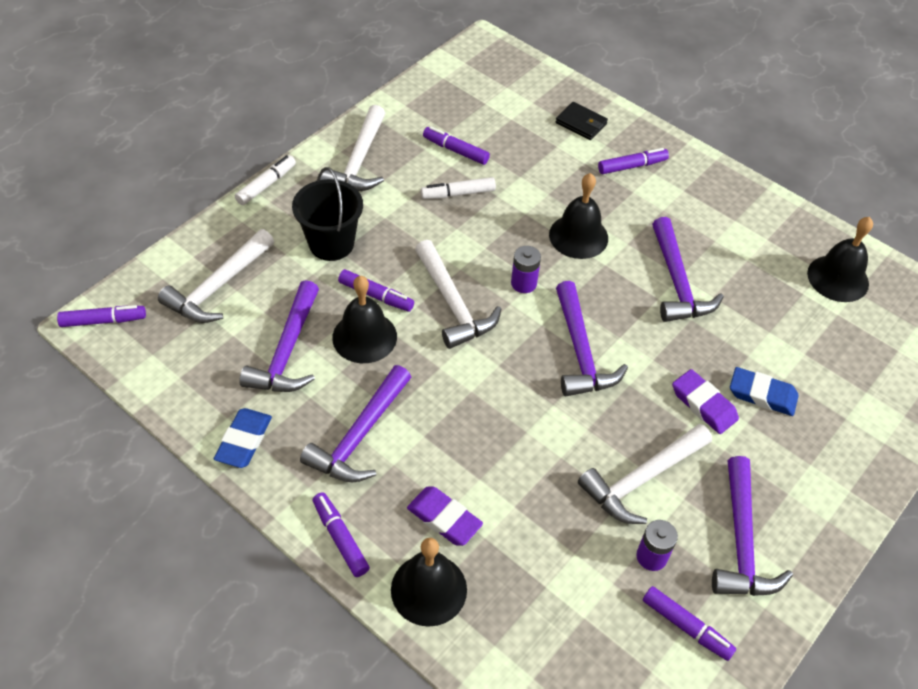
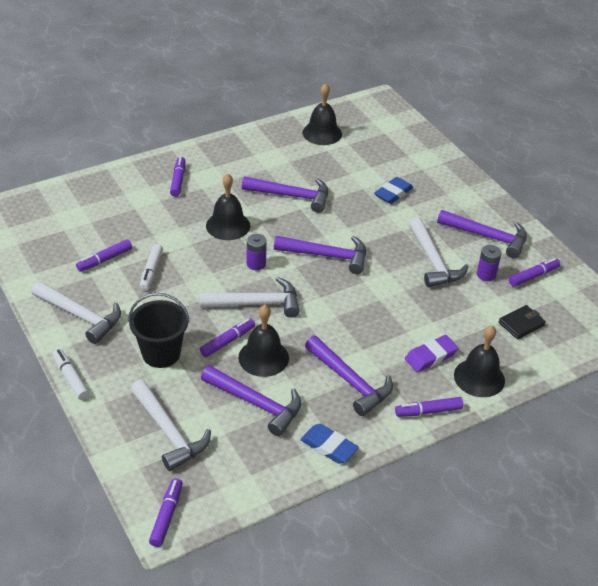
camera: 70 degrees left, 10 degrees down
(581, 123) = (120, 190): black wallet -> black wallet (521, 324)
(703, 404) = (390, 218): purple eraser -> none

